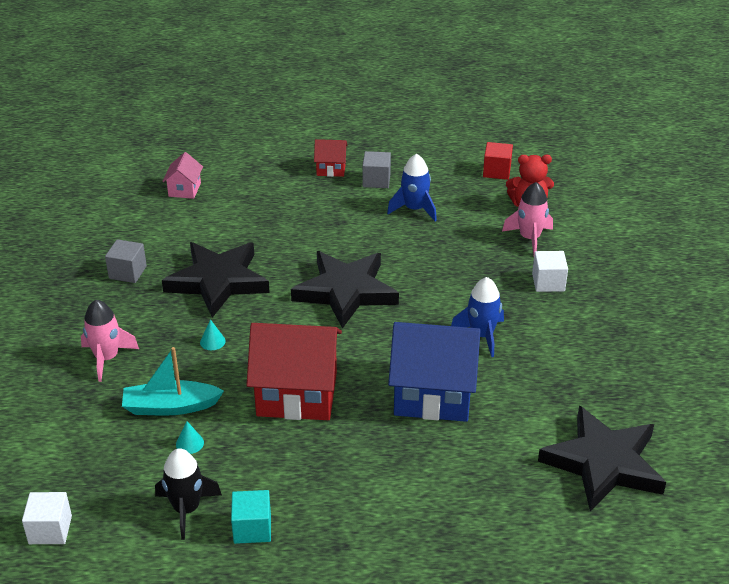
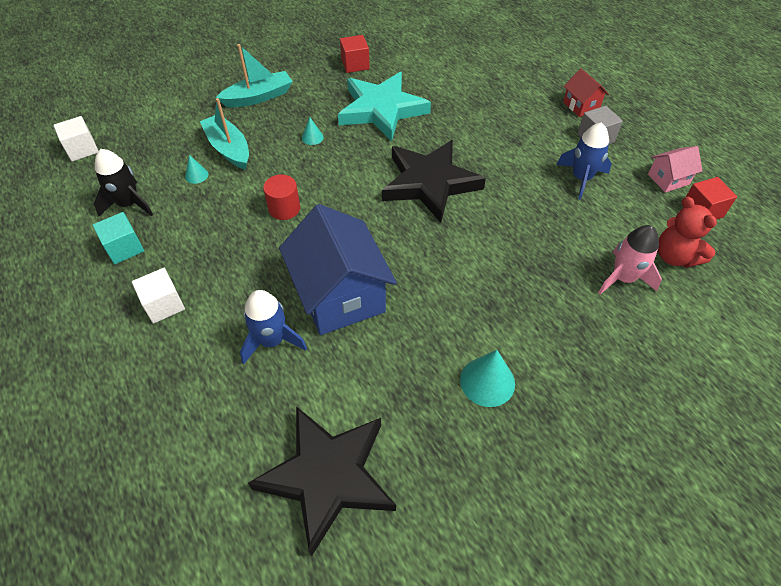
camera: 60 degrees right, 15 degrees up
(107, 358) = (258, 97): pink rocket -> turquoise boat
(127, 272) = (355, 64): grey cube -> red cube
(184, 189) = (472, 46): pink house -> pink house (668, 179)
(218, 281) = (381, 110): black star -> turquoise star
(297, 394) = (284, 208): red house -> red cylinder
(481, 335) = (445, 298): blue rocket -> blue rocket (272, 340)
(548, 282) = (568, 320): white cube -> white cube (164, 305)
(574, 346) = (487, 381): none -> turquoise cone

